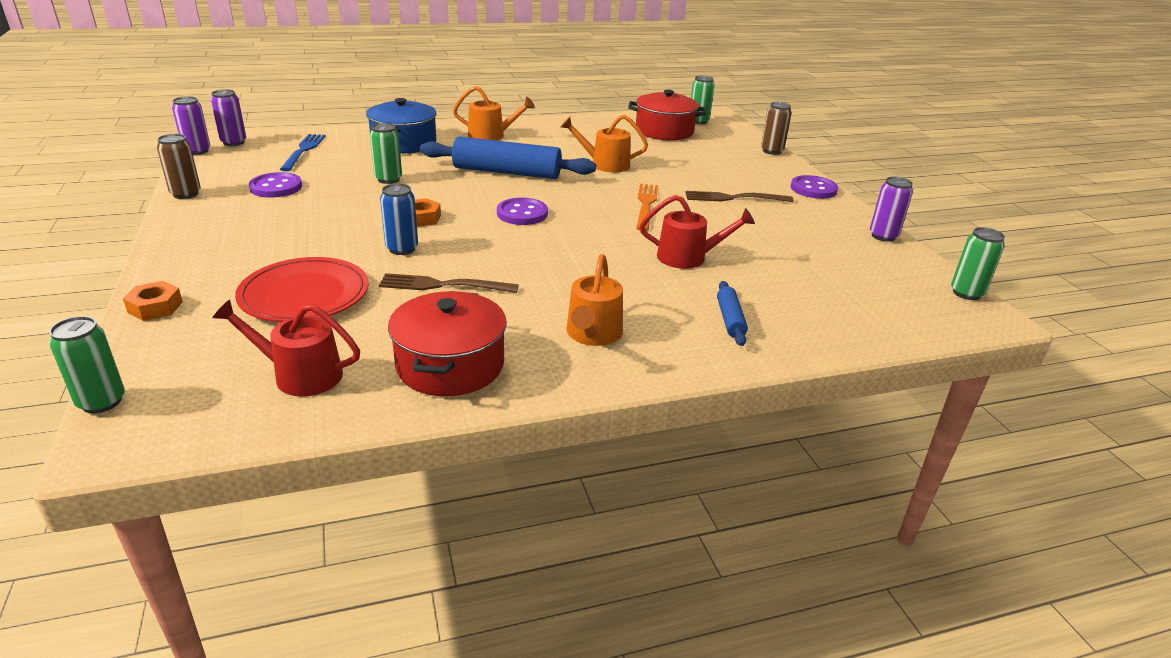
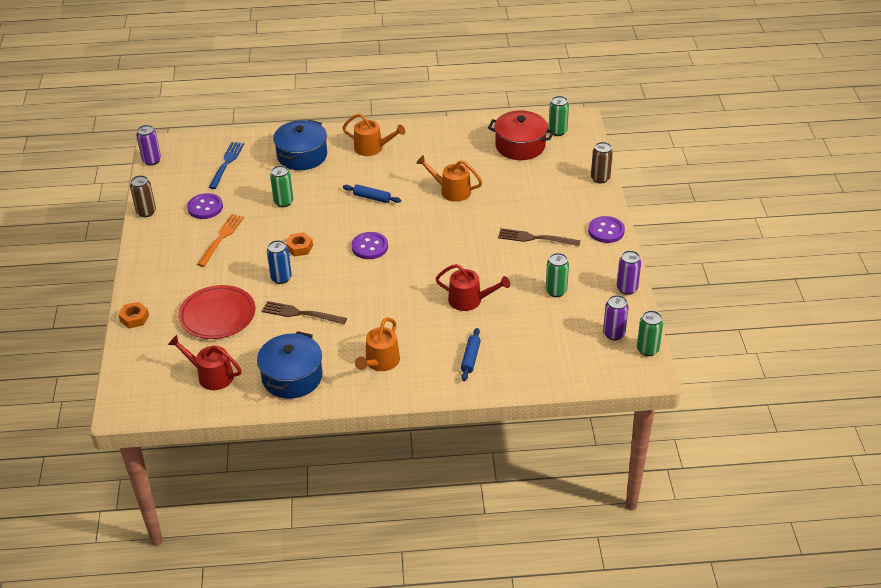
camera: 15 degrees right, 10 degrees up
(101, 402) = (113, 383): green can -> green can (556, 291)
(233, 142) = (177, 150): purple can -> purple can (614, 334)
(450, 365) = (292, 377): red pot -> blue pot
(507, 172) = (372, 198): blue rolling pin -> blue rolling pin, size x0.46
(646, 204) = (463, 242): orange fork -> orange fork (221, 238)

